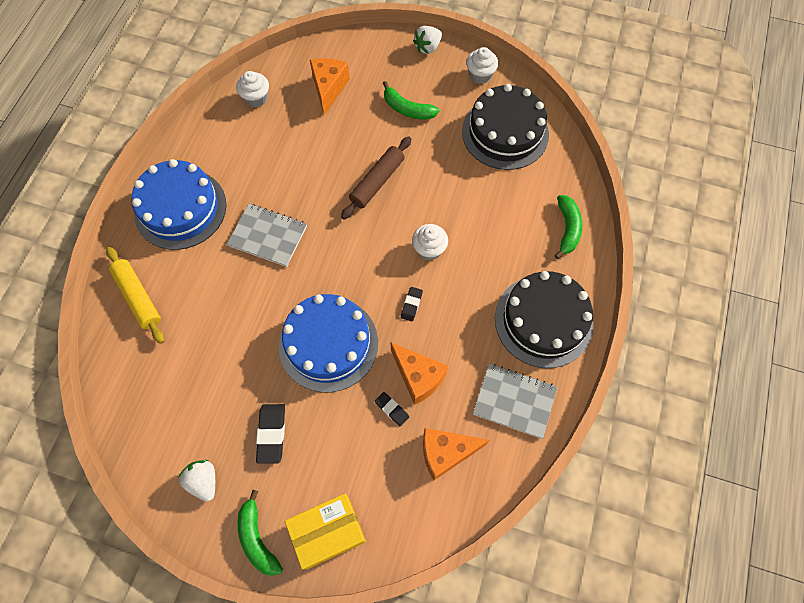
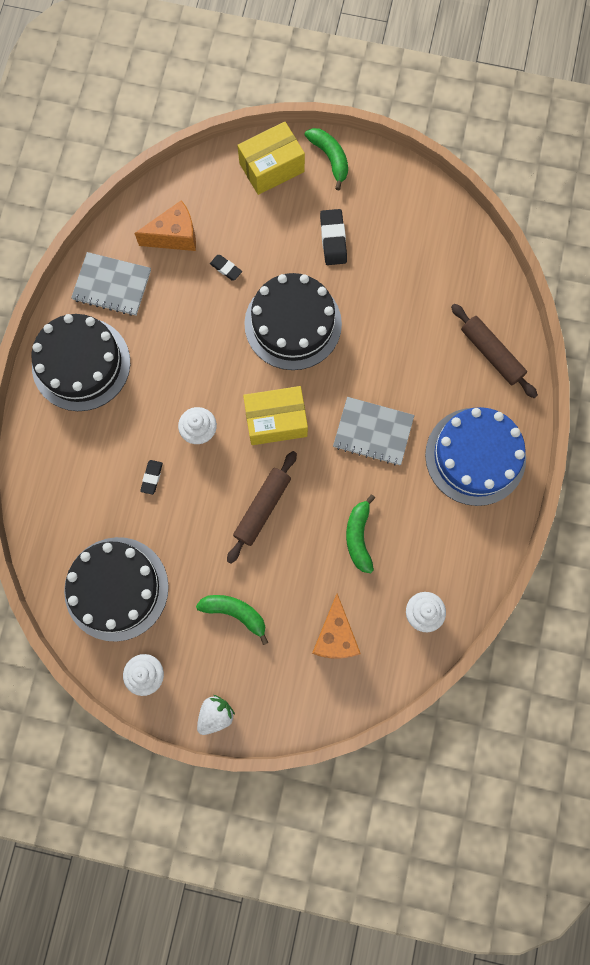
camera: 175 degrees right, 10 degrees up
(138, 297) = (491, 354): yellow rolling pin -> brown rolling pin
(204, 481) = (385, 197): white strawberry -> none
(328, 343) = (293, 324): blue cake -> black cake
(356, 253) = (276, 421): none -> yellow box
(411, 305) = (214, 369): black eraser -> black eraser (152, 477)
(418, 377) = (203, 299): orange cheese -> none
(567, 229) = (50, 467): green banana -> green banana (359, 537)

